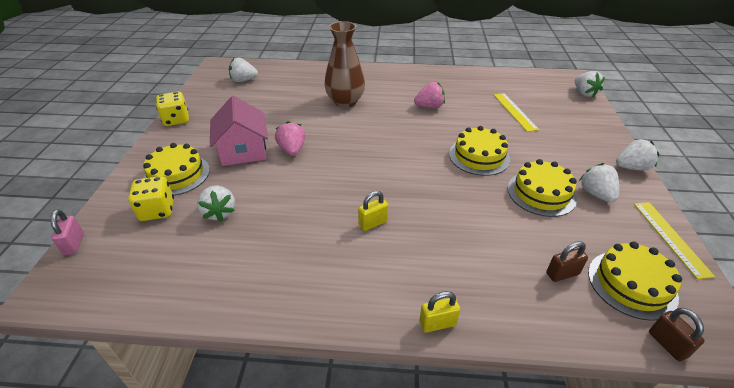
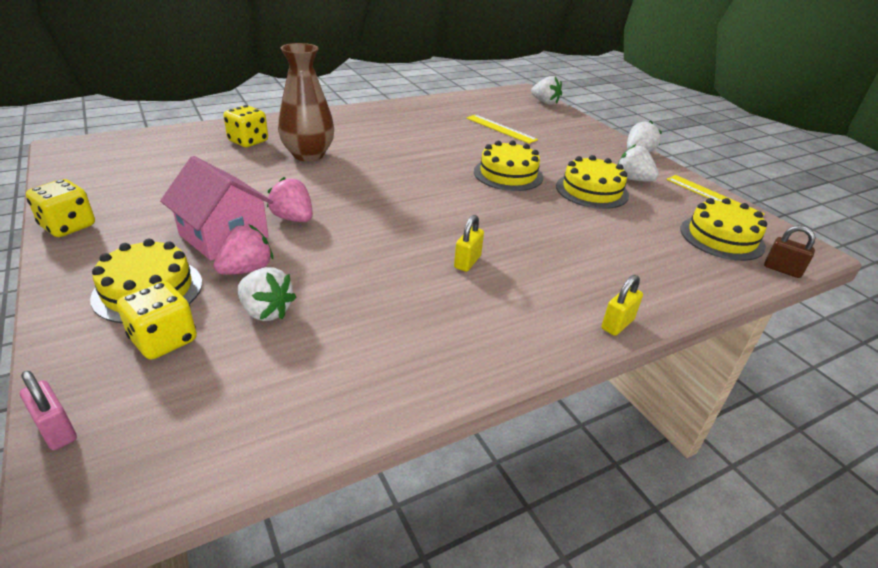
camera: 35 degrees left, 5 degrees down
(243, 80) = (133, 158): white strawberry -> none
(317, 82) = (248, 141): none -> yellow dice
(429, 106) = (412, 141): pink strawberry -> pink strawberry (247, 270)
(562, 274) = (670, 247): brown padlock -> none

